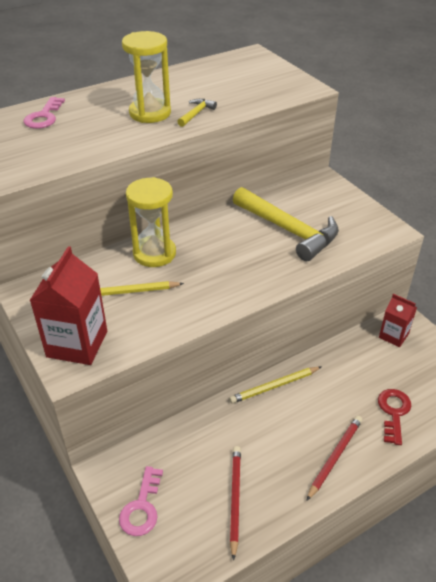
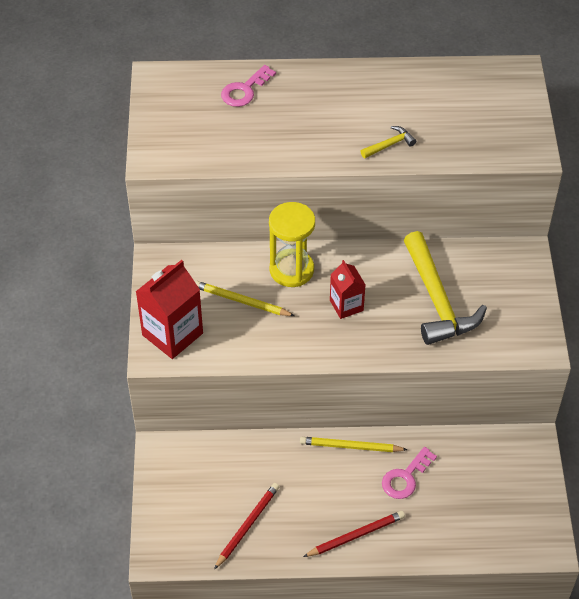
camera: 30 degrees right, 10 degrees up
(142, 507) = (171, 493): pink key -> pink key (405, 477)
(150, 113) = (346, 125): yellow hourglass -> none
(393, 335) = (507, 453): red carton -> red carton (346, 305)
(393, 412) = (441, 525): red key -> none

